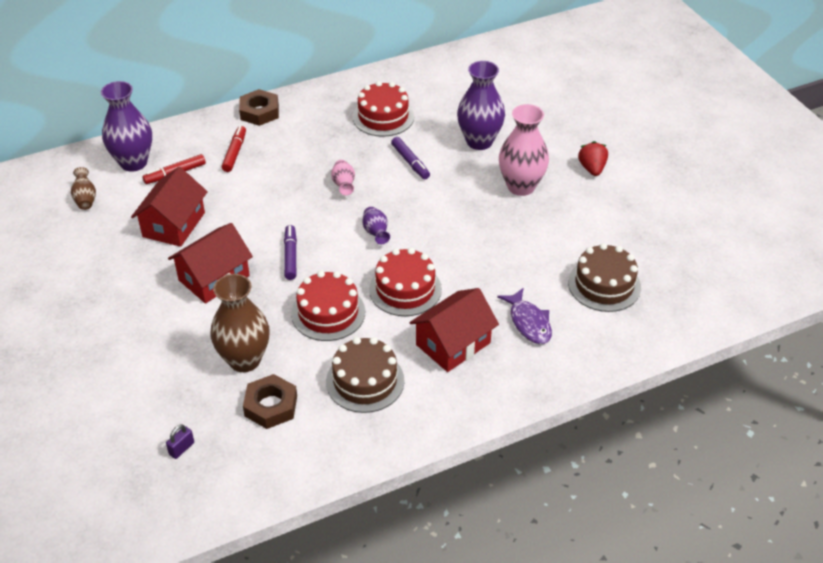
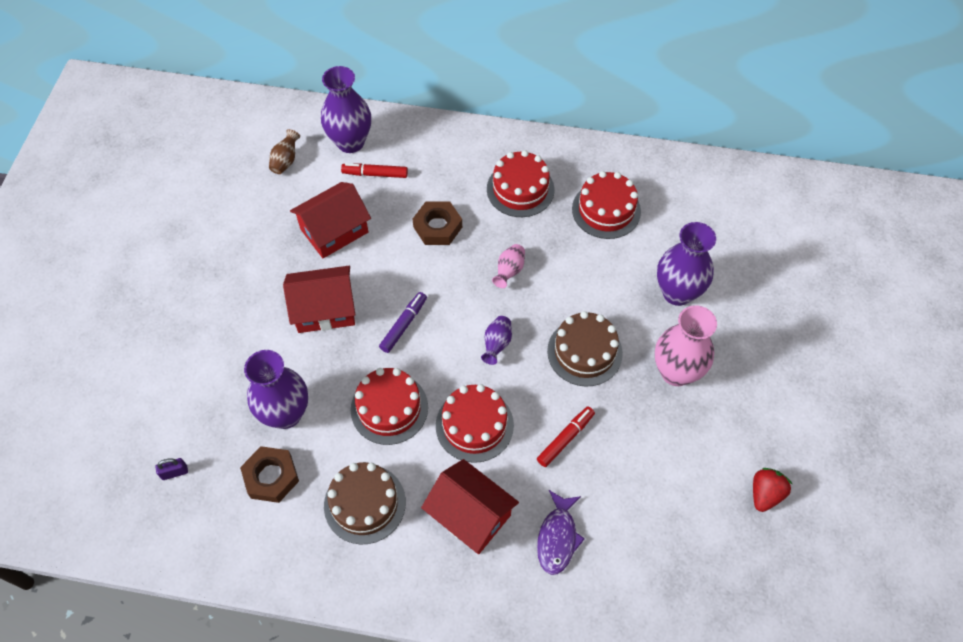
camera: 35 degrees right, 15 degrees up
(235, 153) = (441, 178): red marker -> red marker (565, 439)
(244, 360) = (286, 414): brown vase -> purple vase
(259, 112) = (497, 142): brown nut -> brown nut (437, 227)
(305, 132) = (520, 189): none -> red cake
(410, 162) = (590, 279): purple marker -> none
(453, 344) = (470, 515): red house -> red house turned 45 degrees clockwise
(592, 169) = (767, 393): red strawberry -> red strawberry (765, 494)
(604, 285) = (666, 542): brown cake -> brown cake (584, 352)

